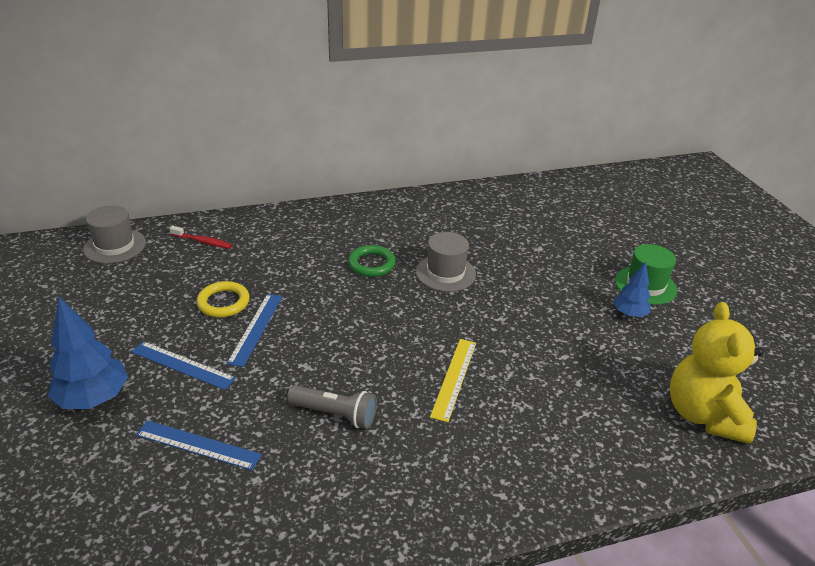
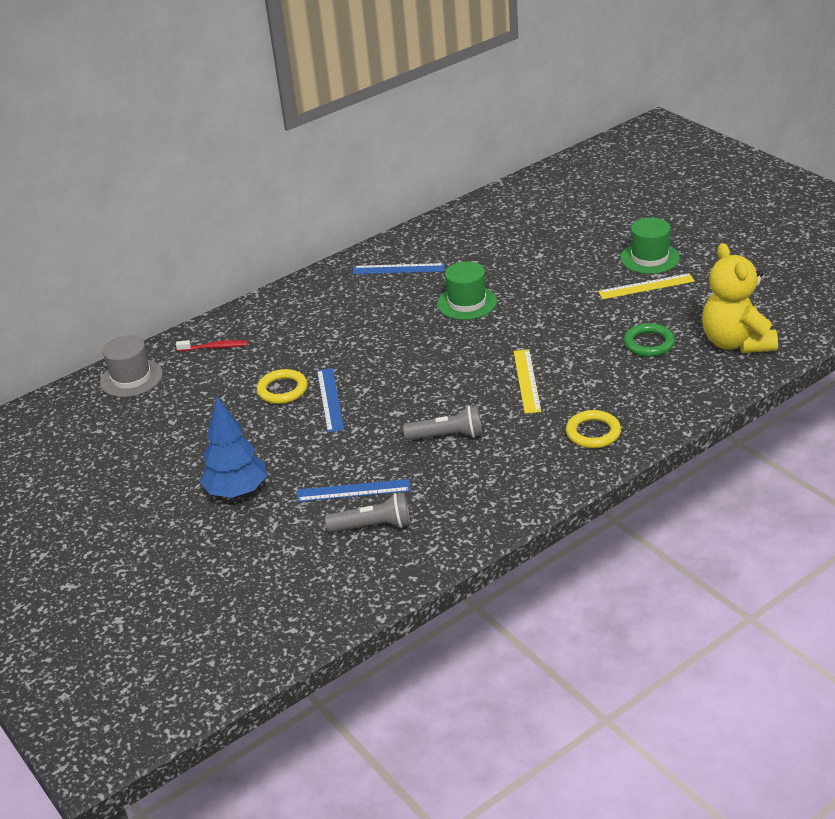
camera: 15 degrees left, 0 degrees up
(182, 365) = (290, 445): blue ruler -> blue ruler (398, 269)
(182, 502) = (373, 526): none -> grey flashlight
(371, 264) = (393, 316): green ring -> green ring (649, 343)
(445, 273) = (467, 303): grey hat -> green hat
(490, 473) = (593, 433): none -> yellow ring
(629, 314) = (646, 286): blue tree -> yellow ruler

